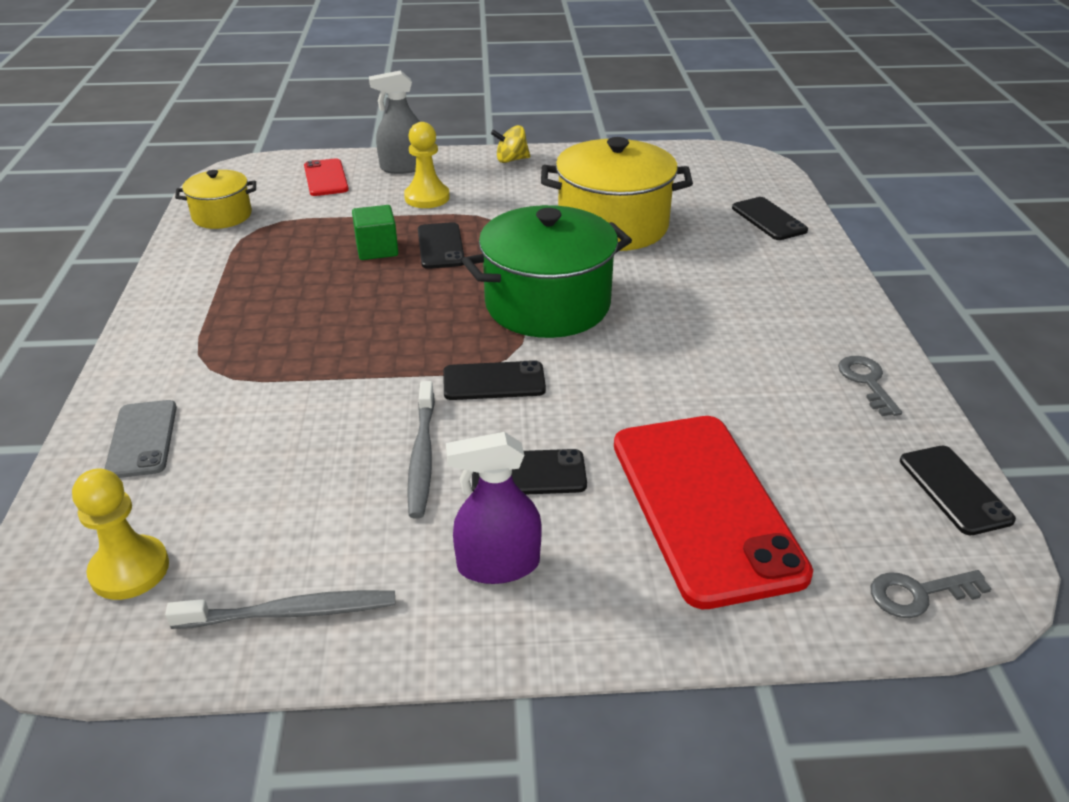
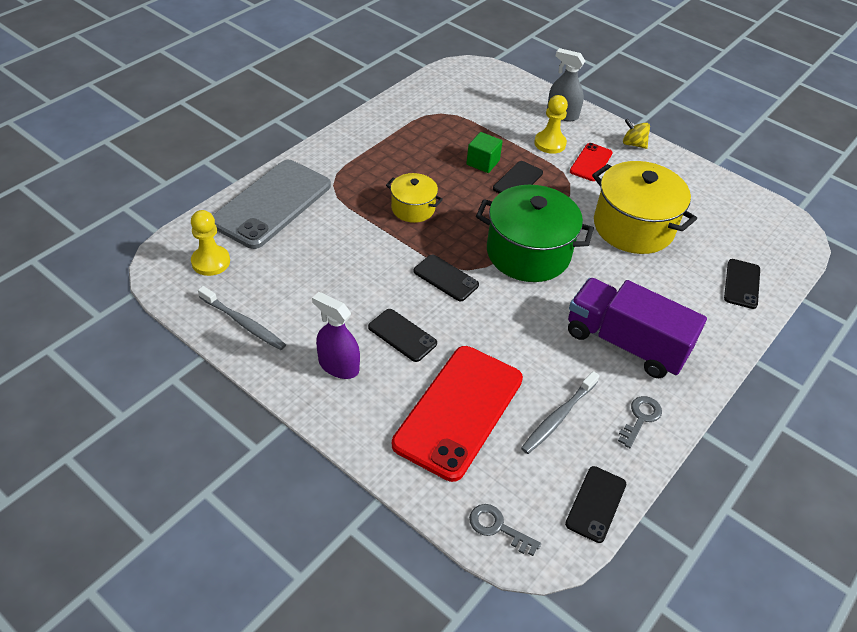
camera: 40 degrees right, 10 degrees up
(142, 439) = (272, 204): grey phone -> grey phone, size x2.07
(222, 216) = (431, 94): yellow pot -> yellow pot (413, 208)
(326, 178) = (511, 98): red phone -> red phone (591, 162)
(422, 457) = (368, 293): grey toothbrush -> grey toothbrush (558, 417)
(755, 326) = (625, 343): none -> purple truck

